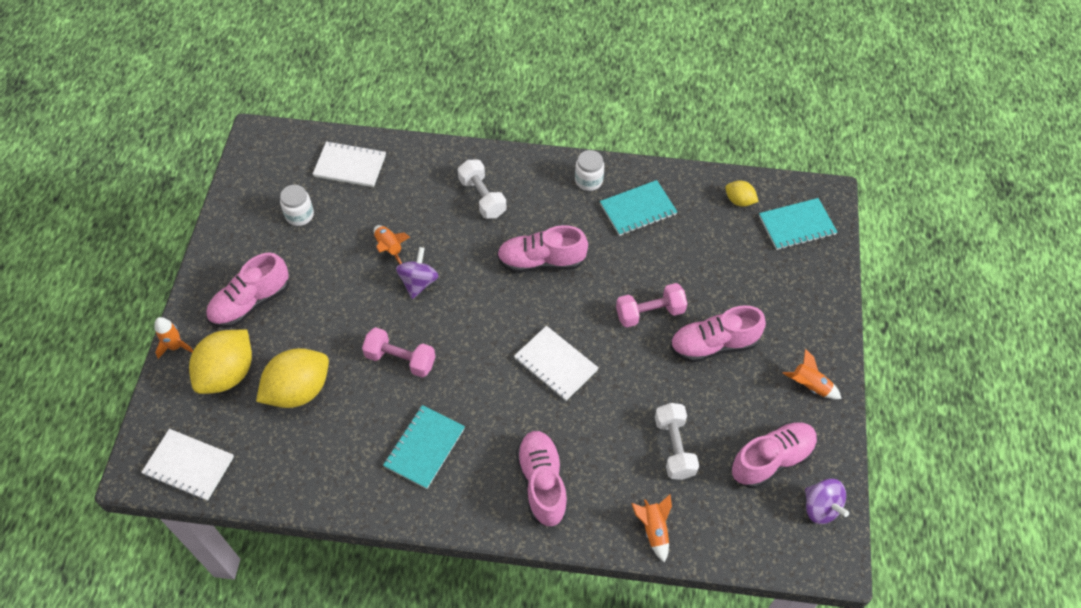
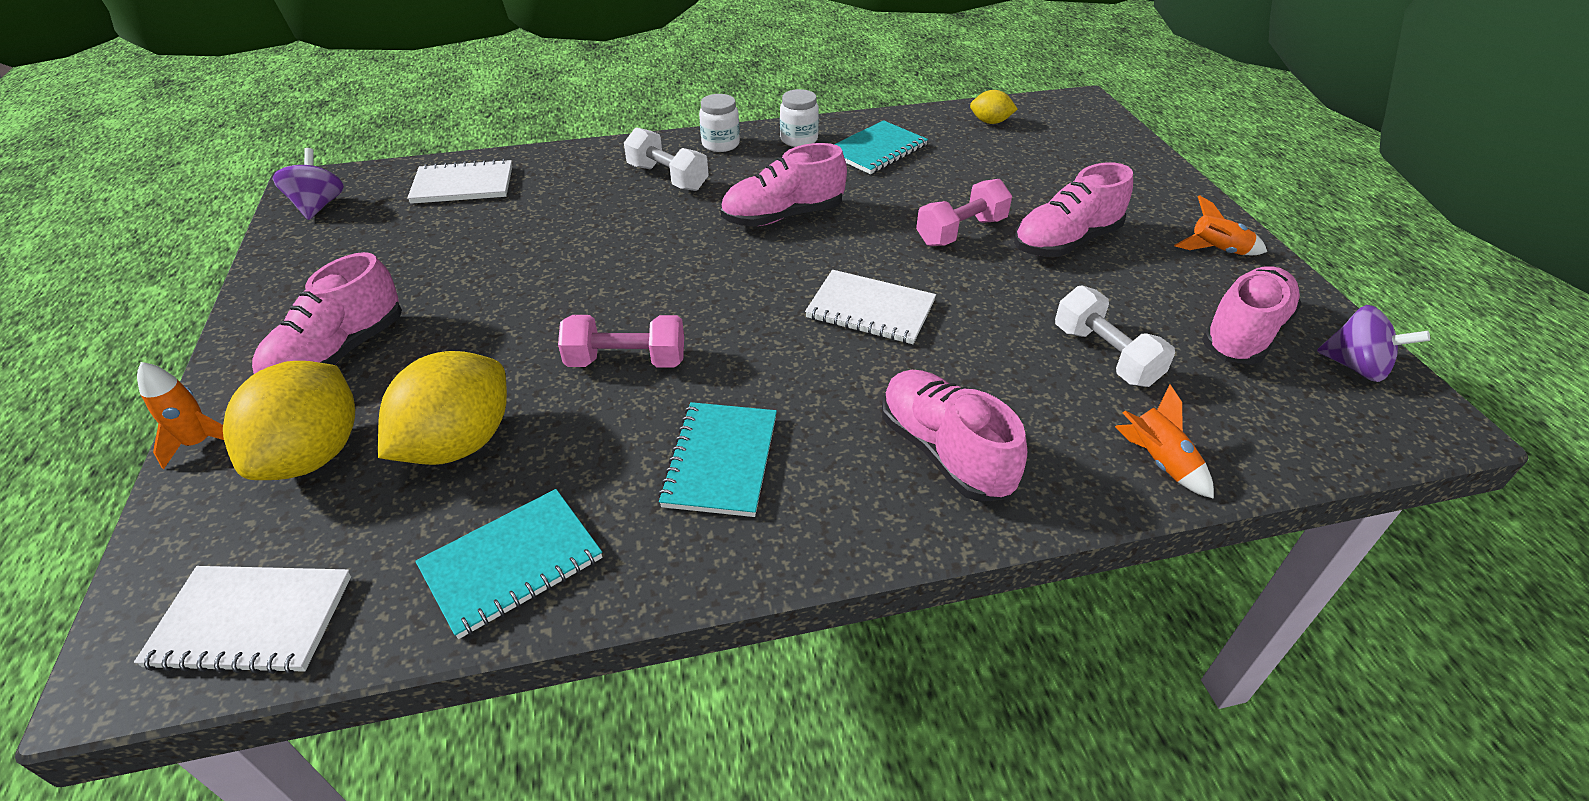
camera: 20 degrees left, 15 degrees down
(299, 215) = (399, 244): white jar -> white jar (720, 144)
(389, 248) = (555, 248): orange rocket -> none
(418, 282) = (616, 272): purple spinning top -> purple spinning top (318, 206)
(797, 225) = (1071, 128): turquoise notebook -> turquoise notebook (512, 564)

